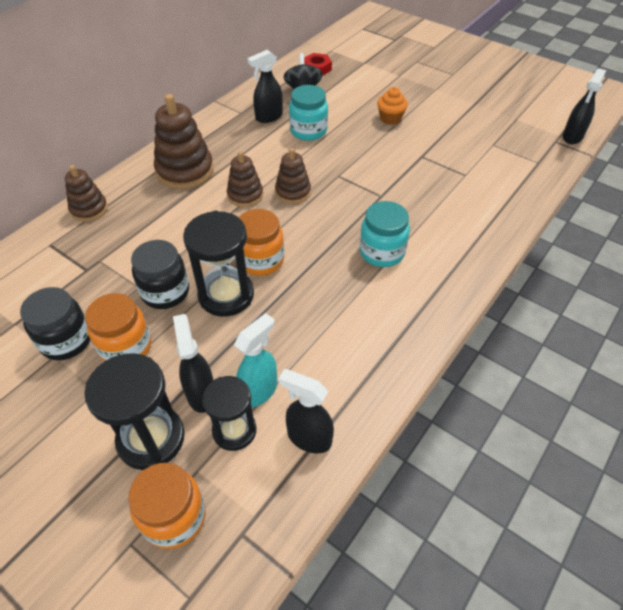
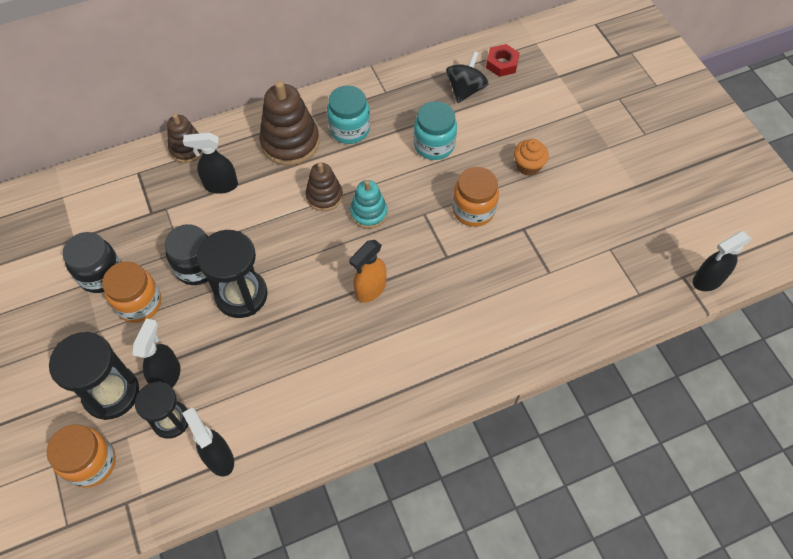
camera: 30 degrees right, 10 degrees up
(259, 391) = (209, 397): turquoise spray bottle -> none
(261, 260) = (291, 274): orange jar -> orange jar (473, 210)
(268, 117) = (408, 110): black spray bottle -> black spray bottle (220, 185)
(293, 192) = (368, 213): brown stacking toy -> turquoise stacking toy
(339, 242) = (370, 290): none -> orange spray bottle
(382, 252) = (400, 320): turquoise jar -> turquoise jar (349, 129)

